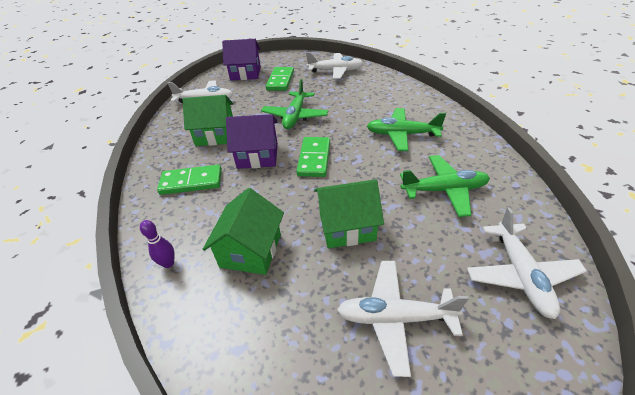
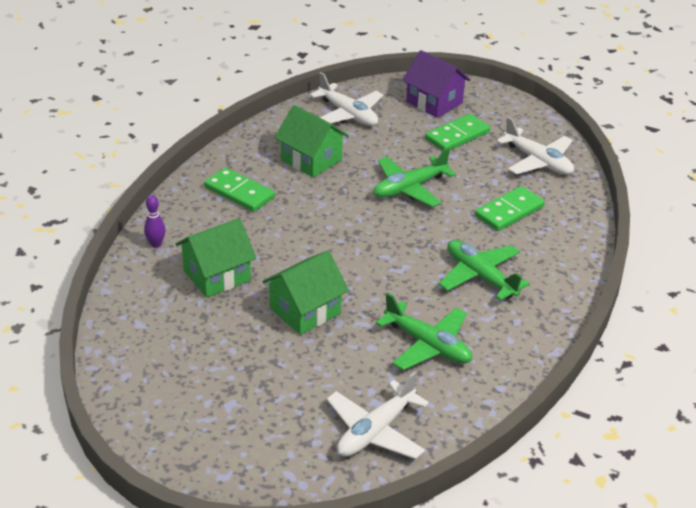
camera: 40 degrees right, 5 degrees down
(257, 156) = (319, 205): purple house -> none
(314, 158) = (363, 241): green domino -> green domino (509, 211)
(347, 227) = (305, 311): green house -> green house turned 75 degrees counterclockwise
(395, 318) = (250, 382): white plane -> none

